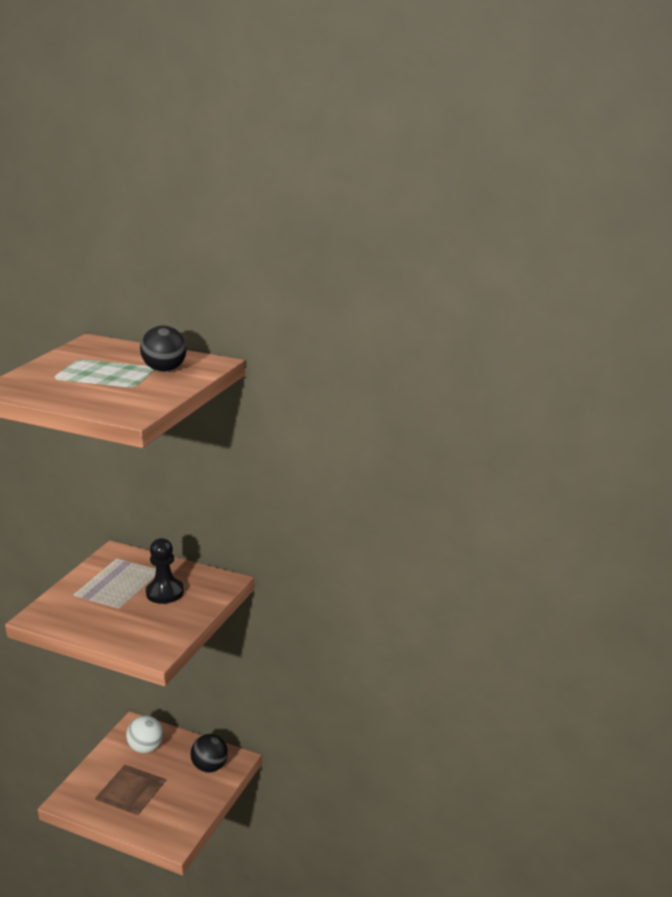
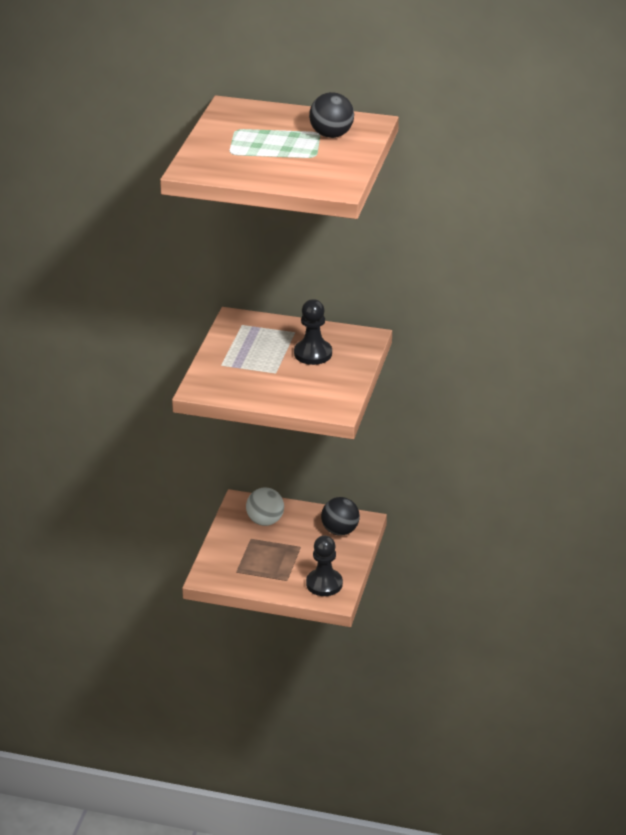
camera: 10 degrees left, 10 degrees up
(170, 823) = (324, 584): none -> black pawn

